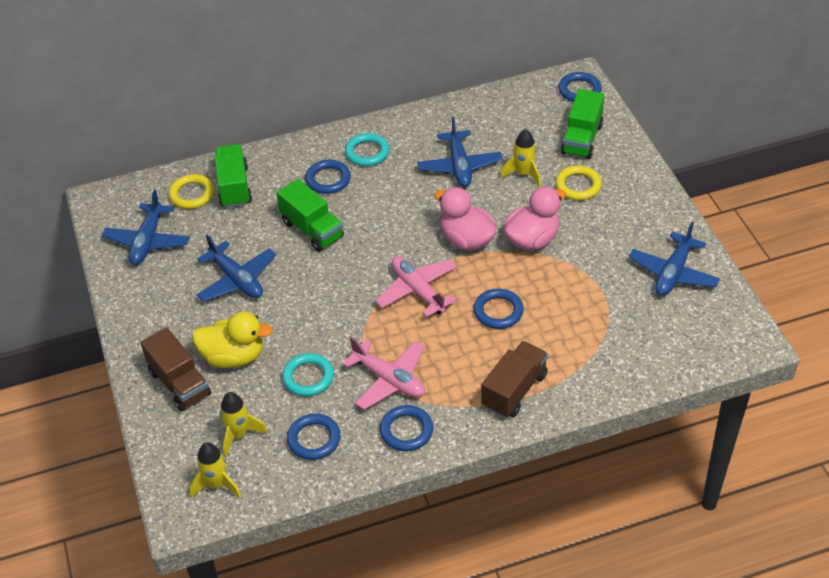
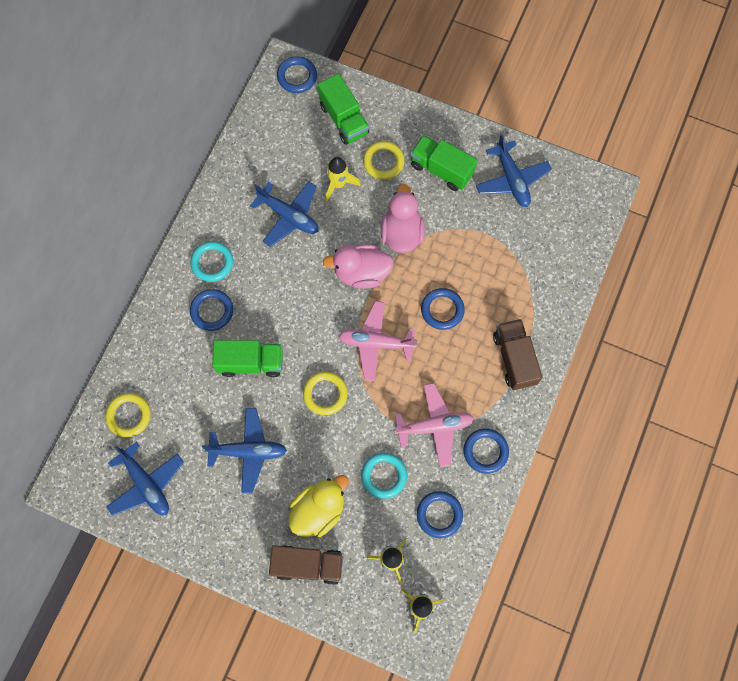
camera: 50 degrees left, 25 degrees up
(234, 187) = (152, 380): green truck -> green truck (441, 169)
(337, 291) = (325, 394): none -> yellow ring

